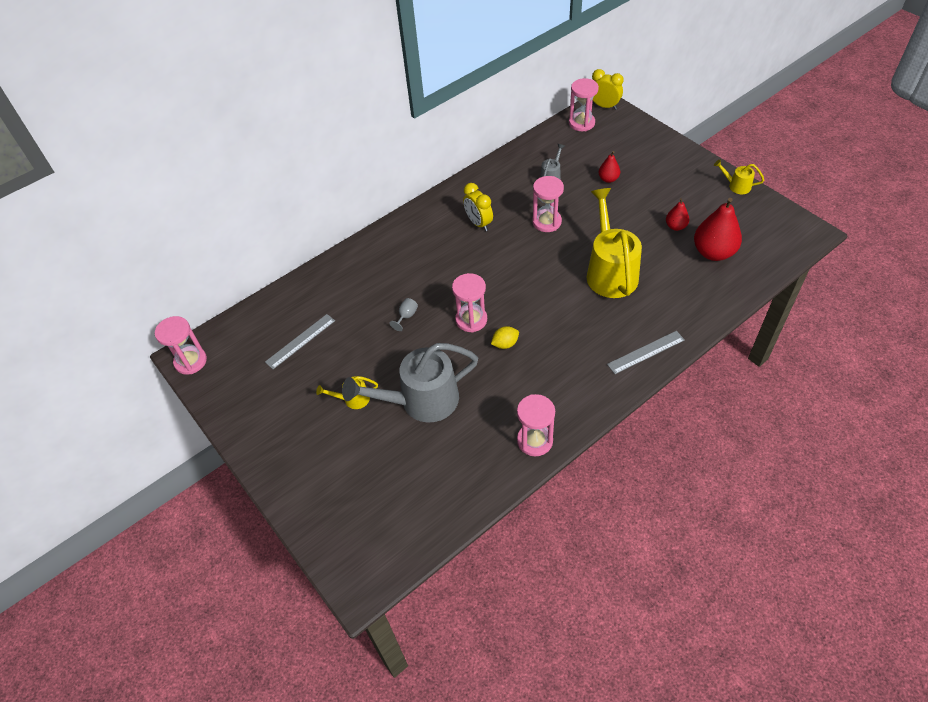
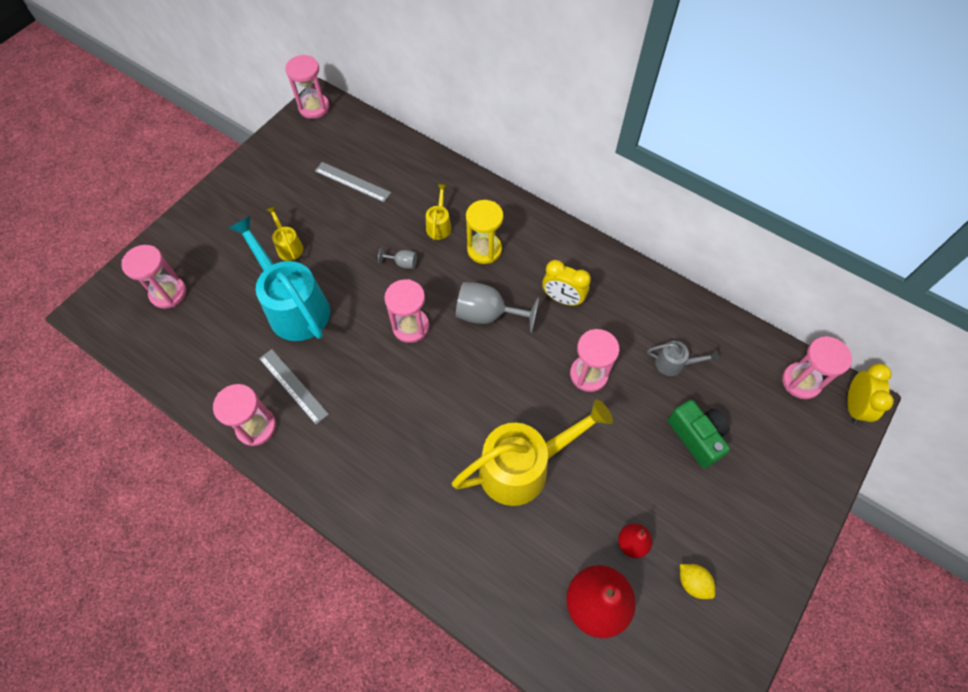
camera: 70 degrees right, 10 degrees up
(366, 507) = (168, 293): none -> pink hourglass
(414, 261) = (484, 249): none -> yellow hourglass
(421, 401) = (293, 306): grey watering can -> turquoise watering can
(477, 269) = (488, 315): none -> grey goblet
(478, 223) = (562, 299): yellow clock -> yellow clock turned 105 degrees counterclockwise
(505, 344) = (382, 369): yellow lemon -> yellow lemon (693, 582)
(608, 179) = (696, 437): red pear -> green camera
(646, 352) = (398, 531): grey ruler -> grey ruler (293, 386)
(736, 186) = (750, 627): yellow watering can -> yellow watering can (439, 225)

